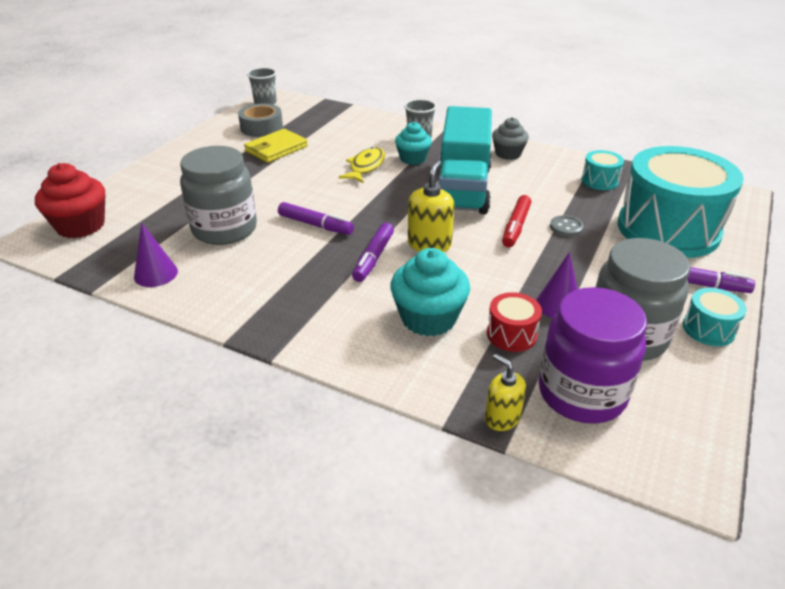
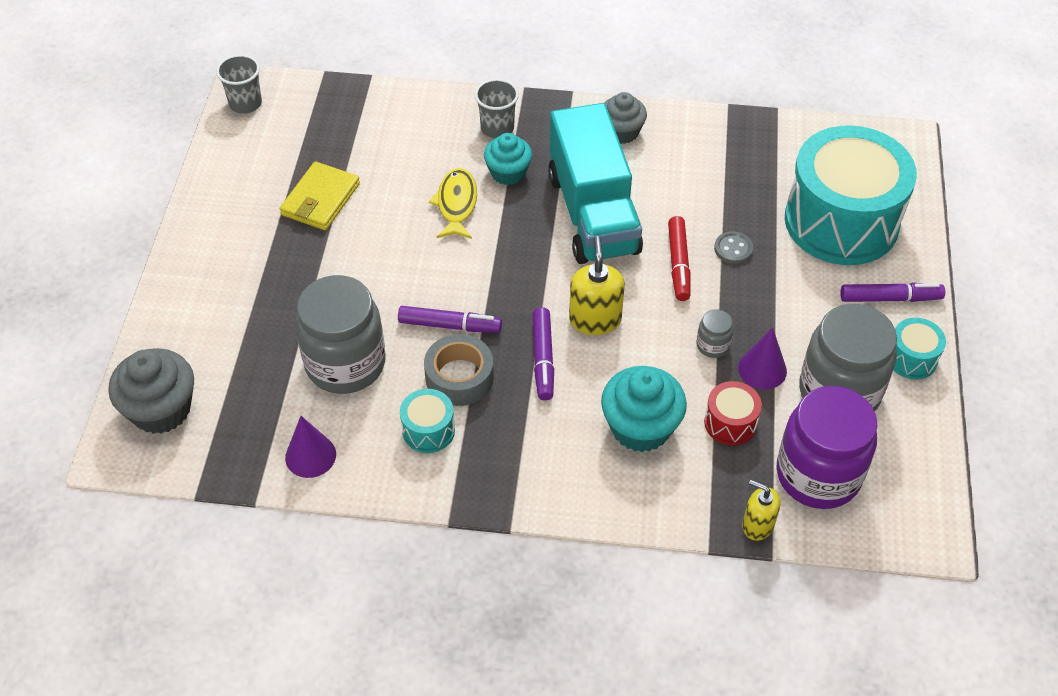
camera: 20 degrees left, 15 degrees up
(80, 226) = (161, 409): red cupcake -> grey cupcake
(261, 127) = (273, 160): grey tape -> grey tape (459, 377)
(520, 280) = (712, 345): none -> grey jar
(599, 181) = (746, 156): turquoise drum -> turquoise drum (428, 430)

